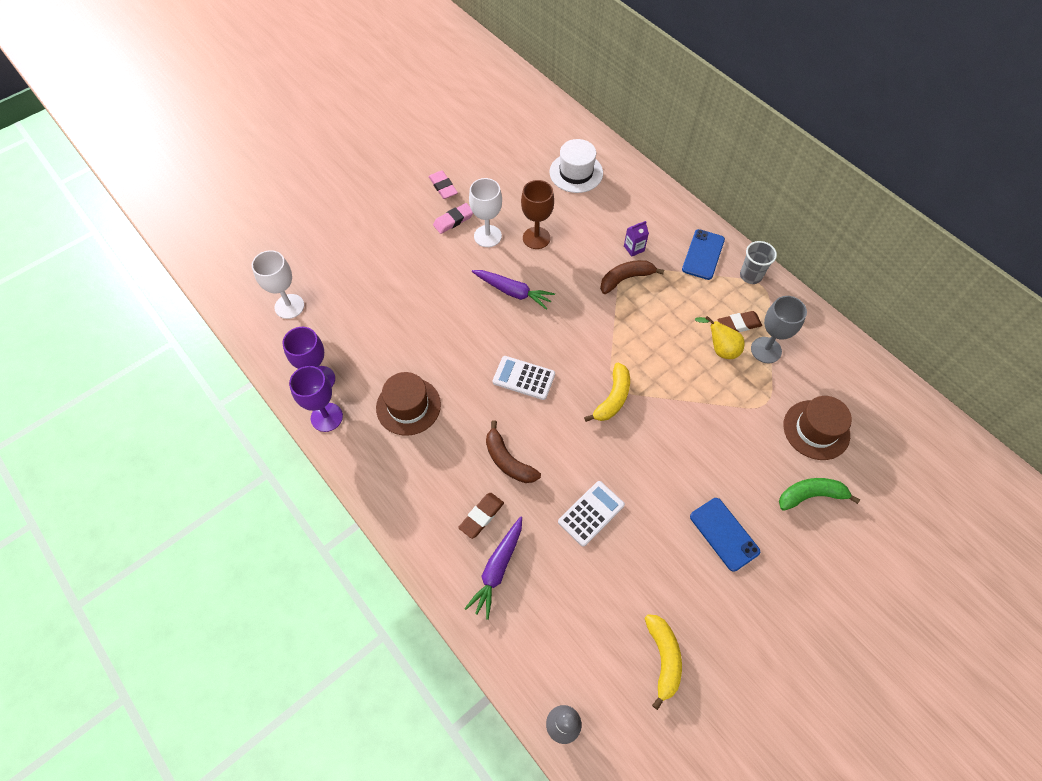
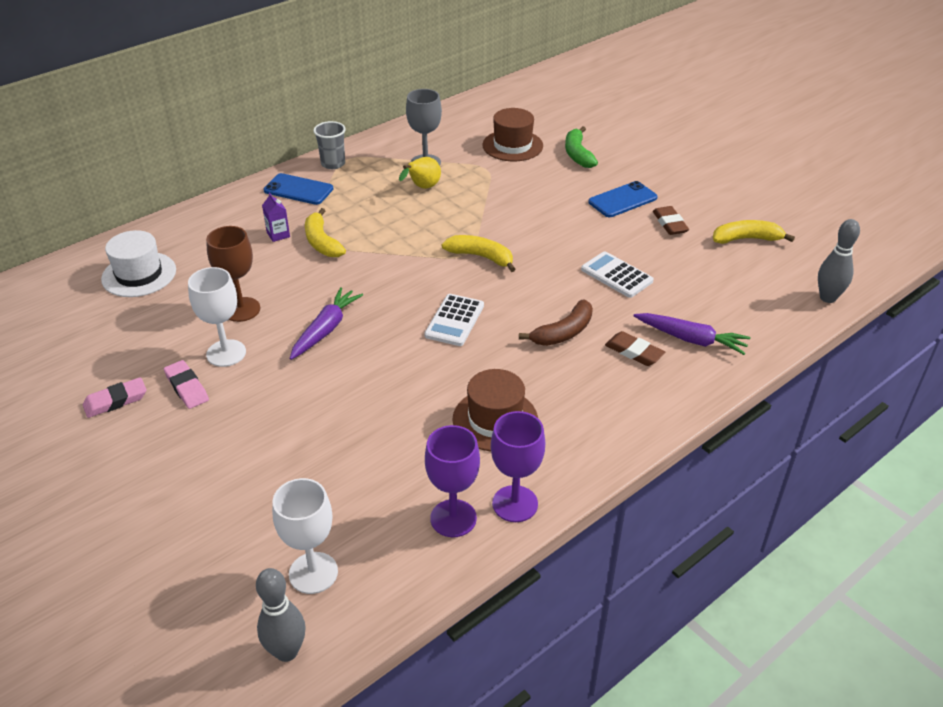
camera: 90 degrees left, 20 degrees down
(238, 299) = (286, 651): none -> grey bowling pin
(625, 279) = (321, 242): brown banana -> yellow banana
(738, 324) = (393, 175): brown eraser -> brown eraser (670, 223)

